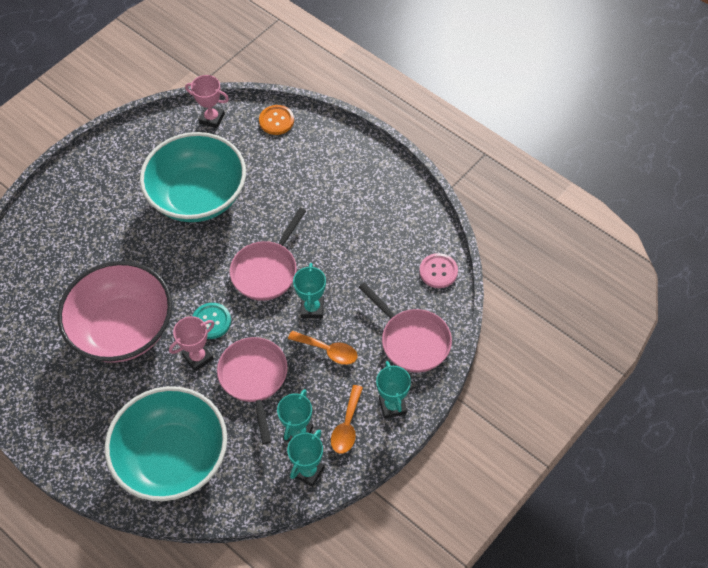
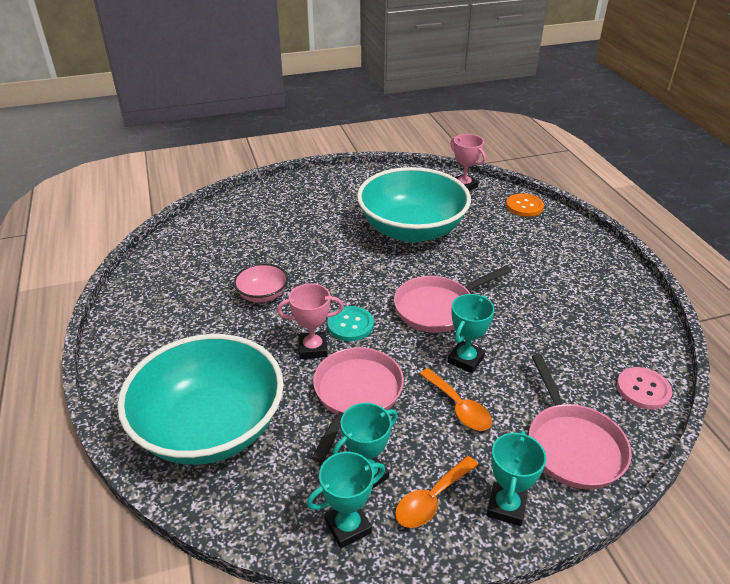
camera: 30 degrees right, 20 degrees down
(123, 329) = (262, 294): pink bowl -> pink bowl, size x0.43

